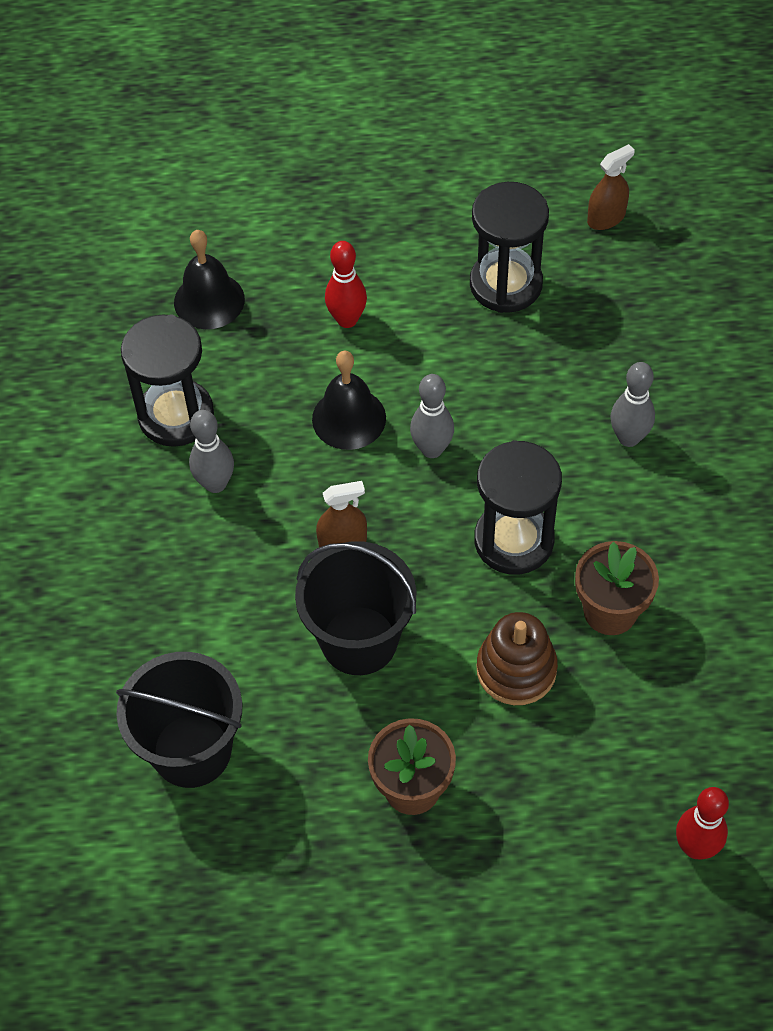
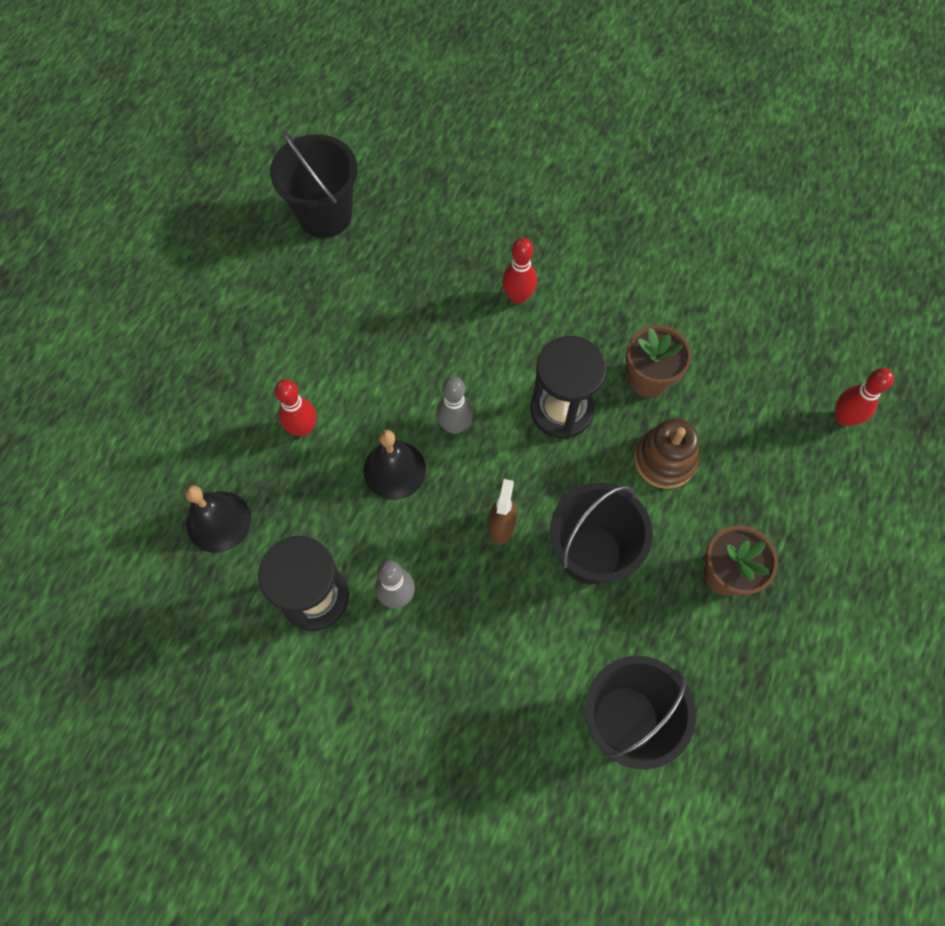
camera: 65 degrees left, 10 degrees up
(506, 284) = (341, 306): black hourglass -> none
(606, 218) = (325, 215): brown spray bottle -> black bucket
(628, 438) = (518, 297): grey bowling pin -> red bowling pin

